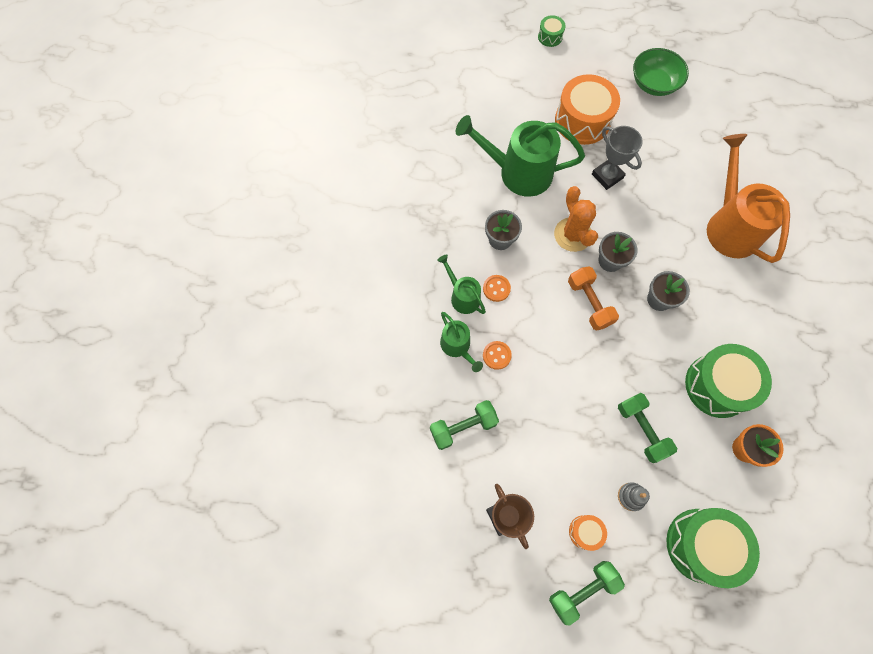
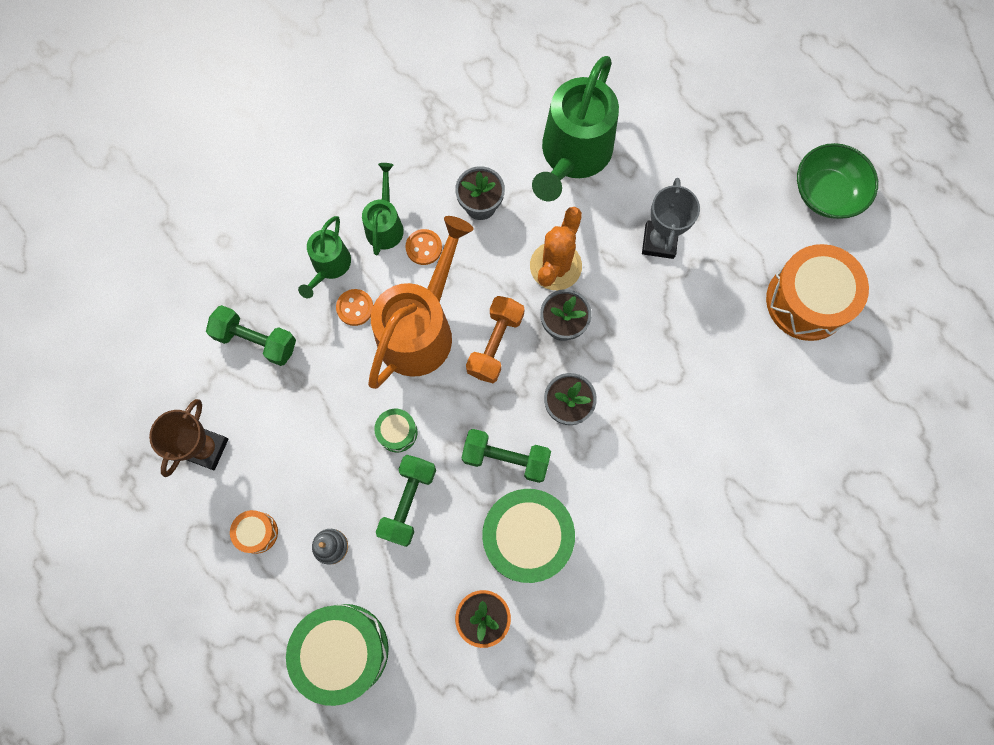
camera: 45 degrees right, 5 degrees up
(517, 172) = (572, 156): green watering can -> green watering can turned 120 degrees counterclockwise
(550, 37) = (771, 45): green drum -> green drum (397, 432)
(582, 121) = (701, 163): orange drum -> orange drum (807, 301)
(582, 590) = (201, 575): green dumbbell -> green dumbbell (506, 458)
(729, 225) = (728, 407): orange watering can -> orange watering can (421, 328)

